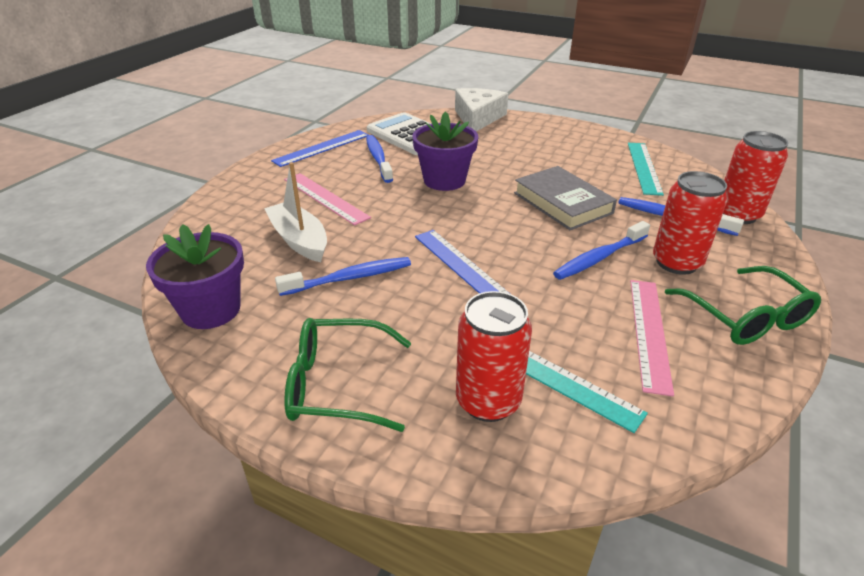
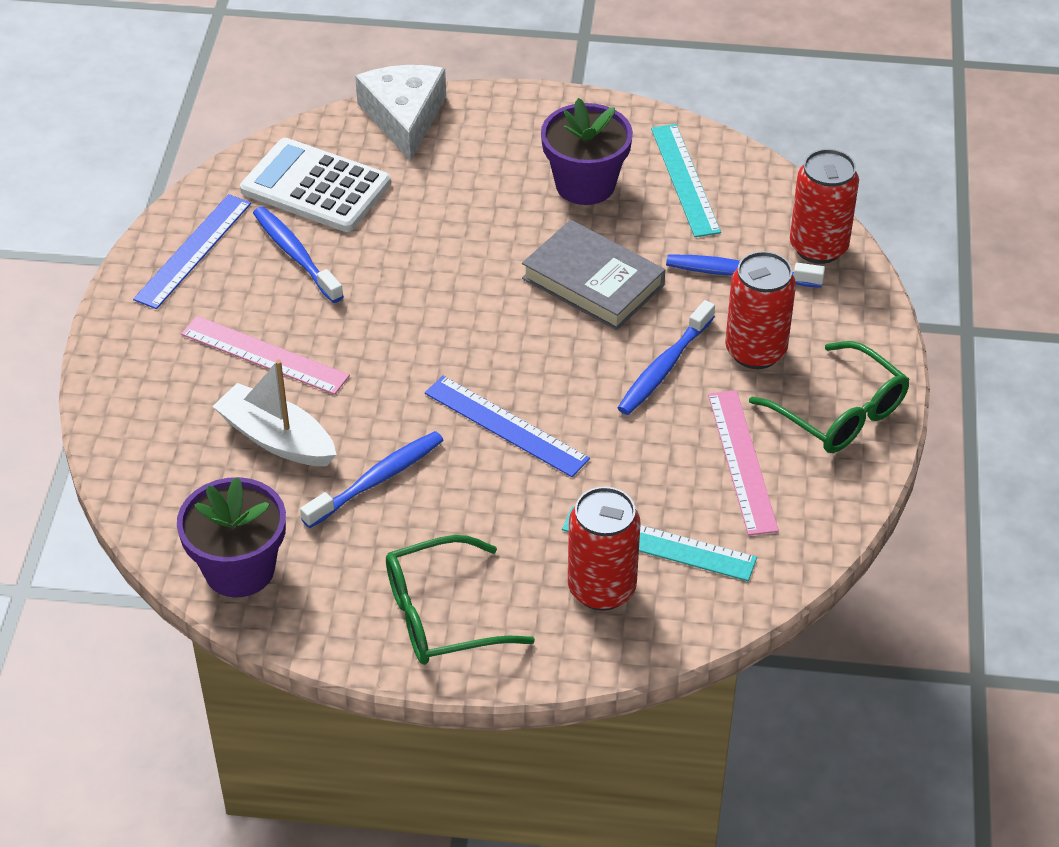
camera: 20 degrees left, 10 degrees up
(444, 180) = (415, 277): purple flower pot -> purple flower pot (585, 184)

